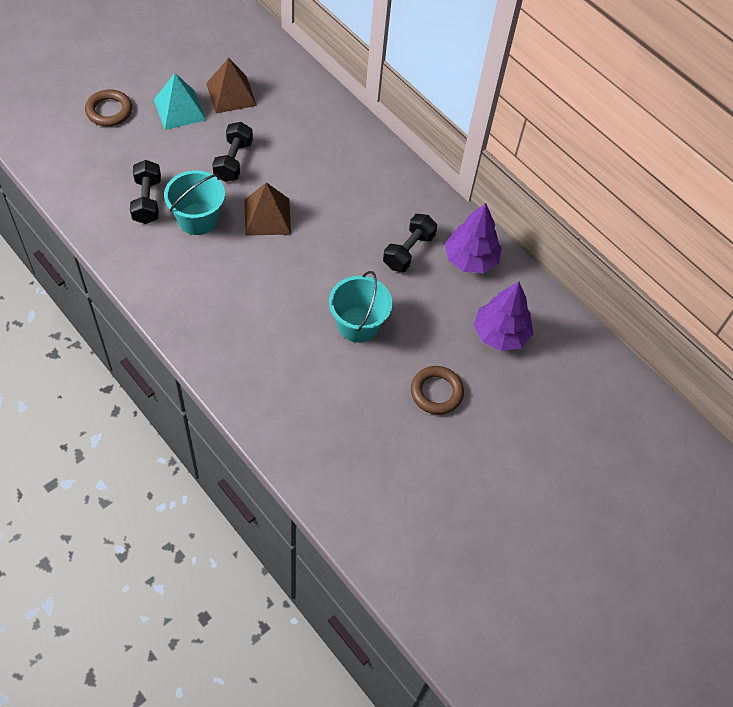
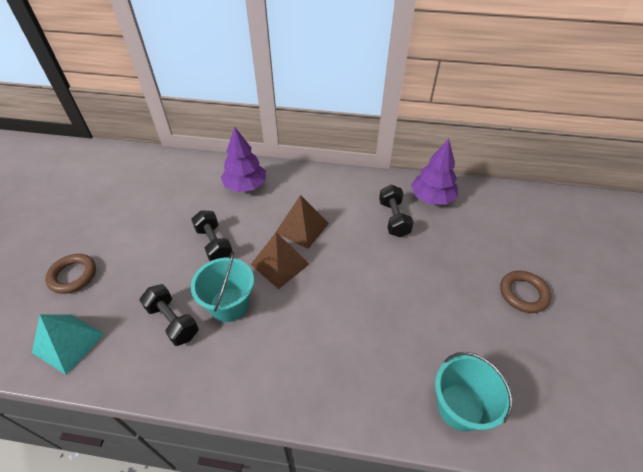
camera: 35 degrees left, 10 degrees down
(180, 109) = (136, 237): turquoise pyramid -> turquoise pyramid (68, 343)
(231, 94) = (167, 203): brown pyramid -> brown pyramid (302, 228)
(358, 325) = (424, 290): turquoise bucket -> turquoise bucket (460, 407)
(500, 334) = (503, 227): purple tree -> purple tree (245, 186)

